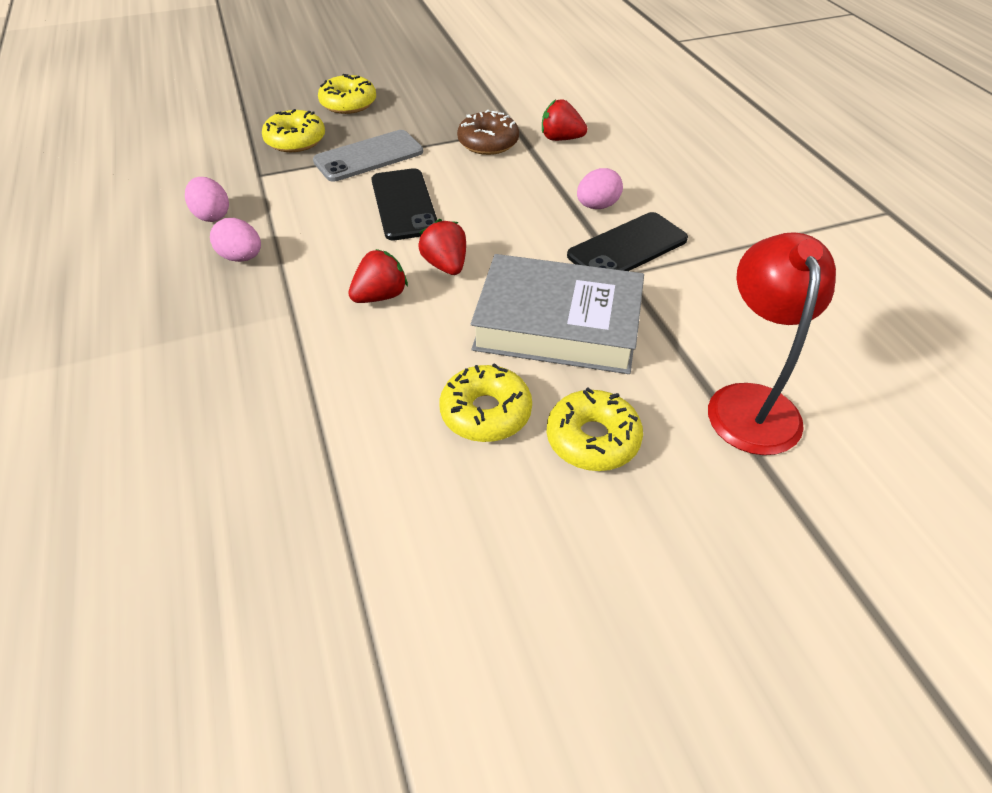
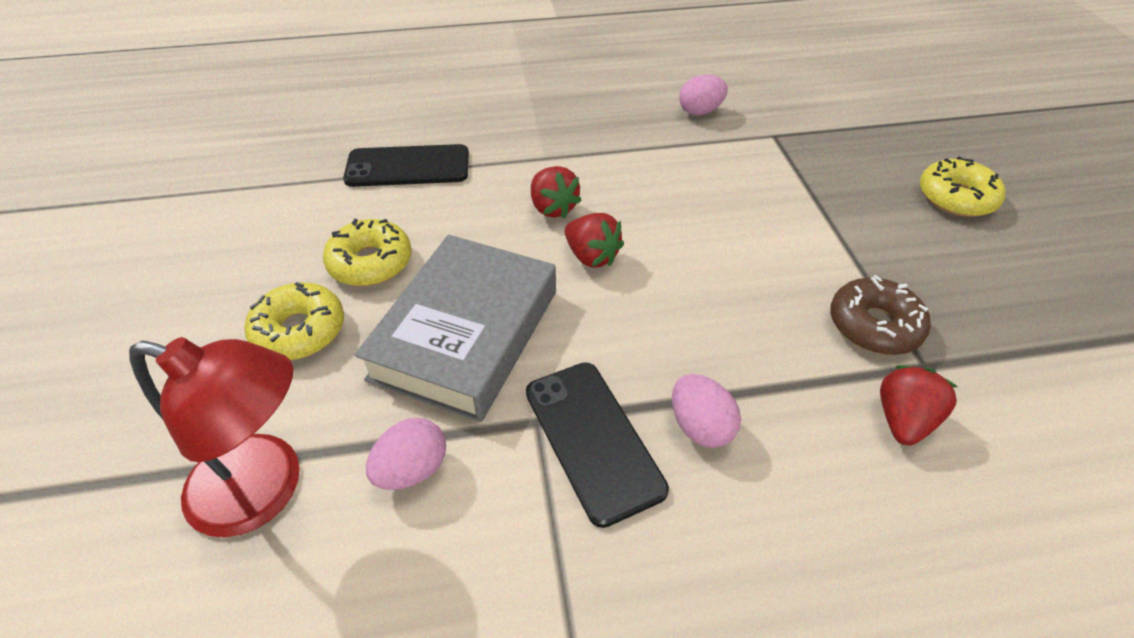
camera: 100 degrees right, 0 degrees up
(242, 257) = (631, 129): pink egg -> pink egg (412, 469)
(295, 140) = (850, 157): yellow donut -> none
(369, 157) = (819, 210): grey phone -> none
(404, 204) = (713, 233): black phone -> black phone (408, 167)
(446, 265) = (591, 256): red strawberry -> red strawberry turned 60 degrees clockwise

